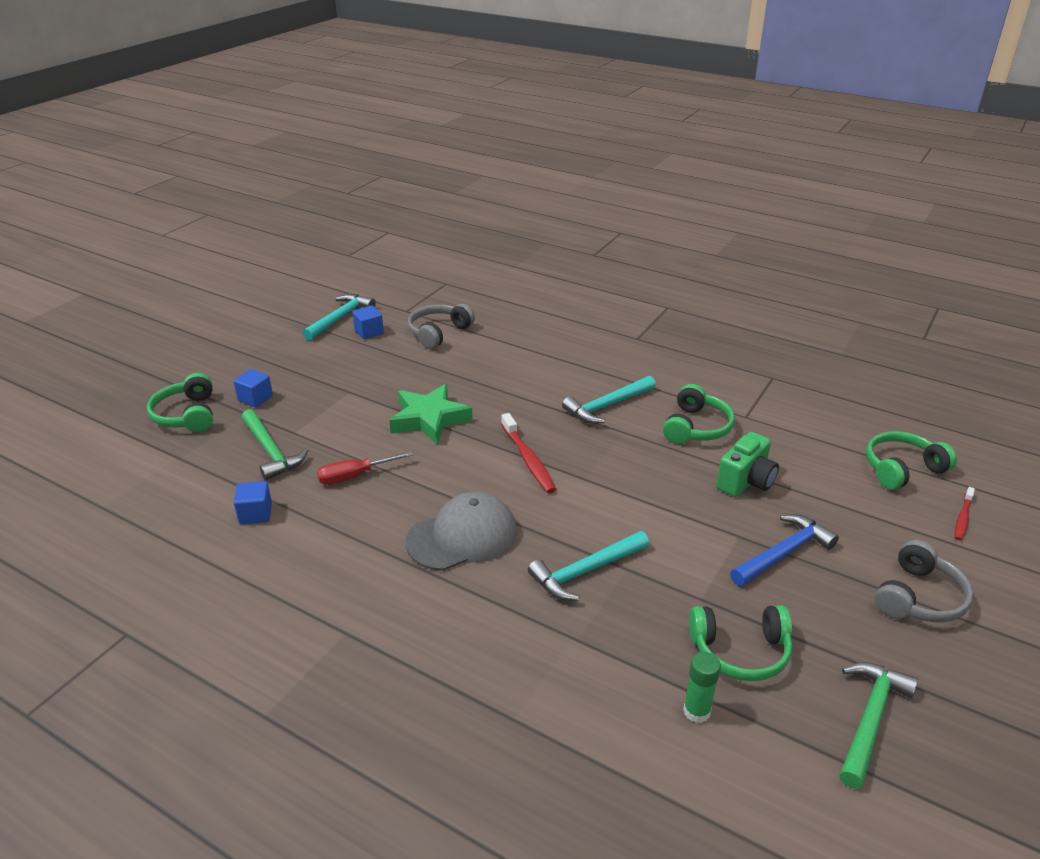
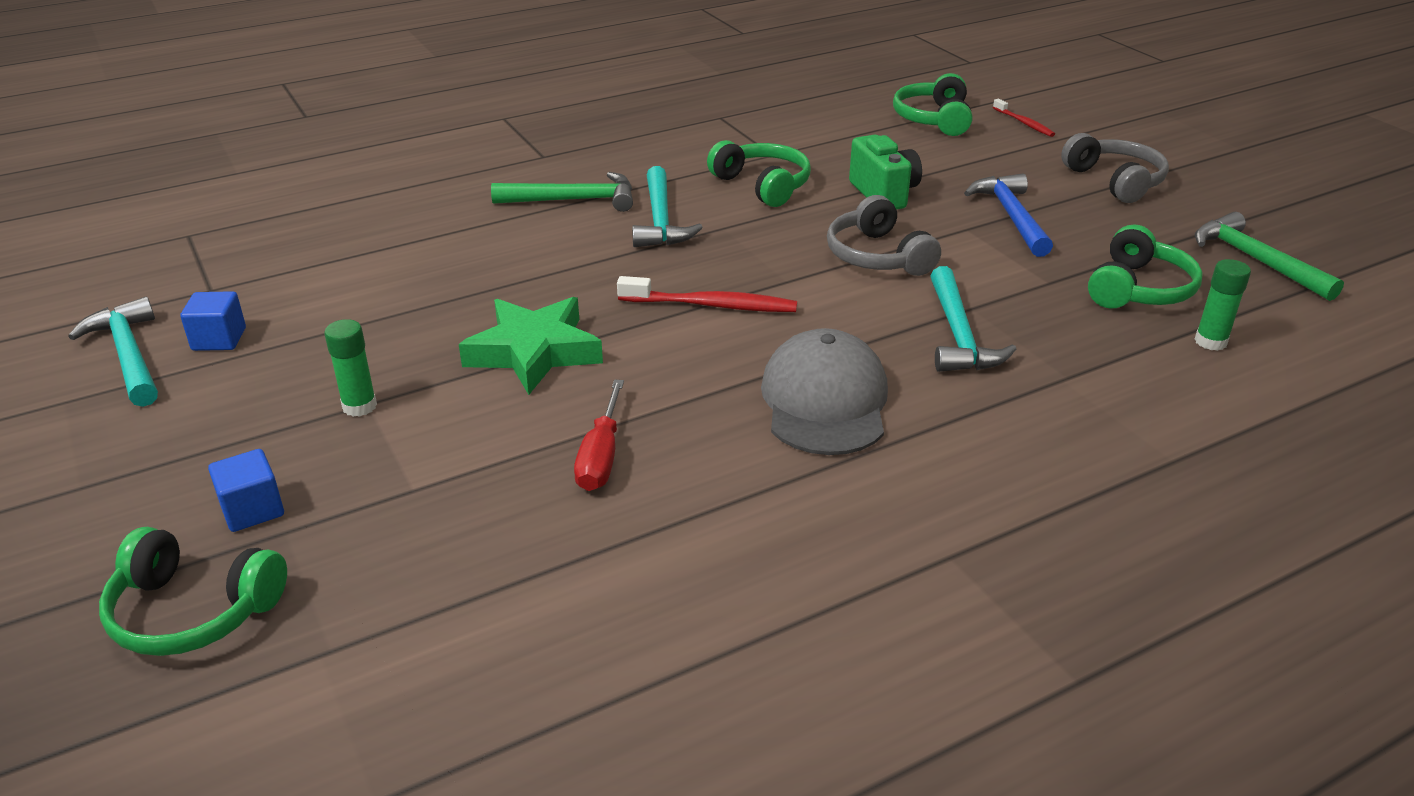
camera: 60 degrees left, 0 degrees up
(255, 514) = (598, 586): blue cube -> none
(271, 451) = (440, 528): green hammer -> green hammer (574, 200)
(345, 390) = (359, 406): none -> green glue stick
(438, 333) = (318, 281): grey headphones -> grey headphones (877, 256)

